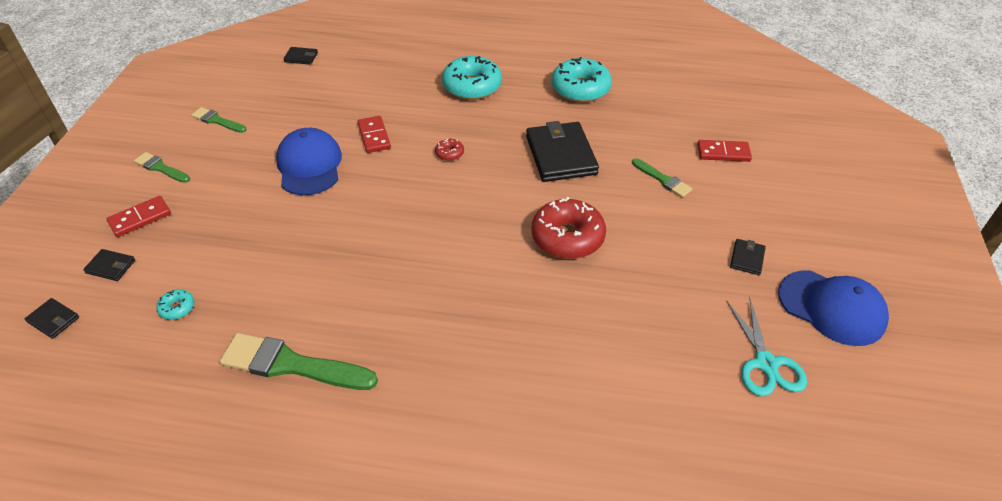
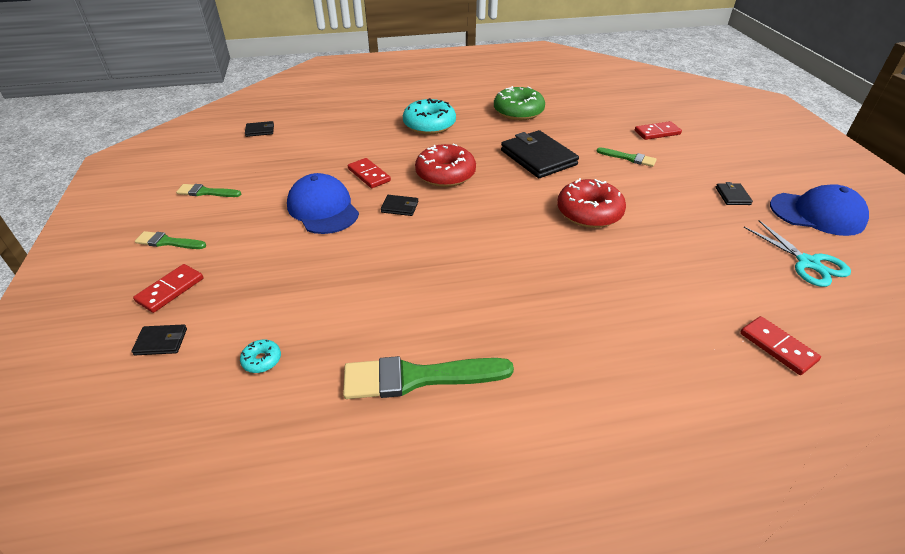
camera: 20 degrees left, 5 degrees down
(53, 320) = (118, 411): black wallet -> black wallet (400, 207)
(449, 153) = (445, 174): red donut -> red donut, size x2.27
(580, 89) = (518, 112): turquoise donut -> green donut
(649, 444) = (777, 347): none -> red domino

